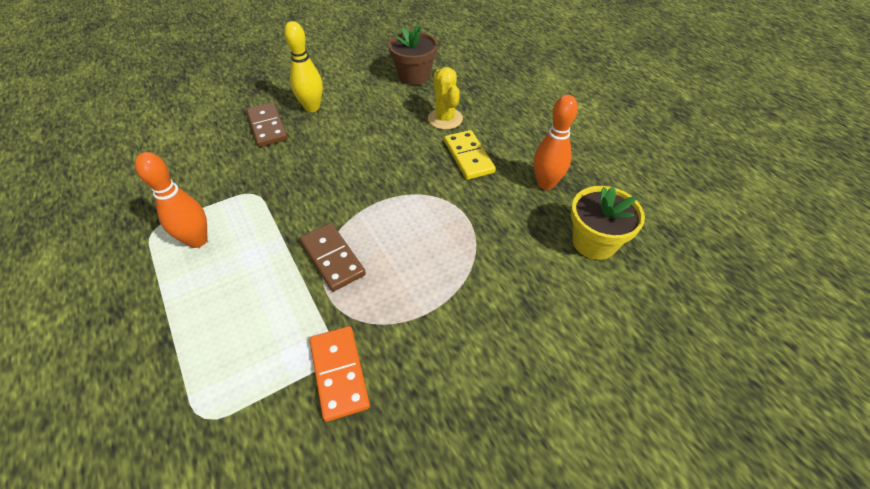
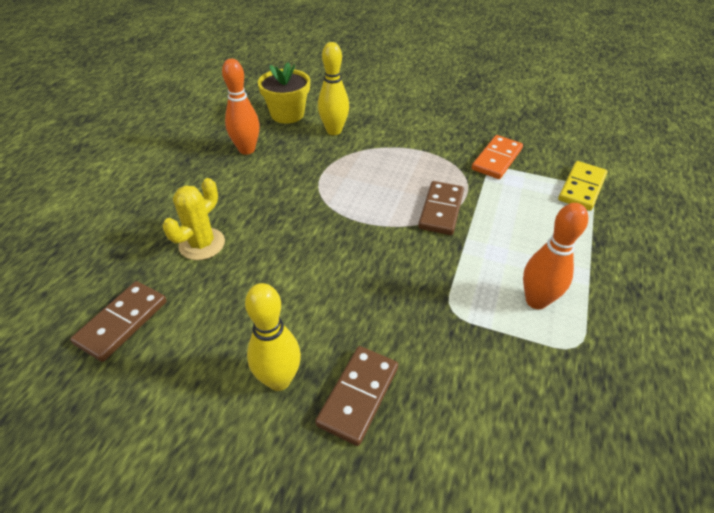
camera: 130 degrees left, 5 degrees down
(414, 76) = (122, 322): brown flower pot -> brown domino
(468, 157) = (251, 200): yellow domino -> yellow domino (582, 188)
(528, 261) = (334, 131): none -> yellow bowling pin

